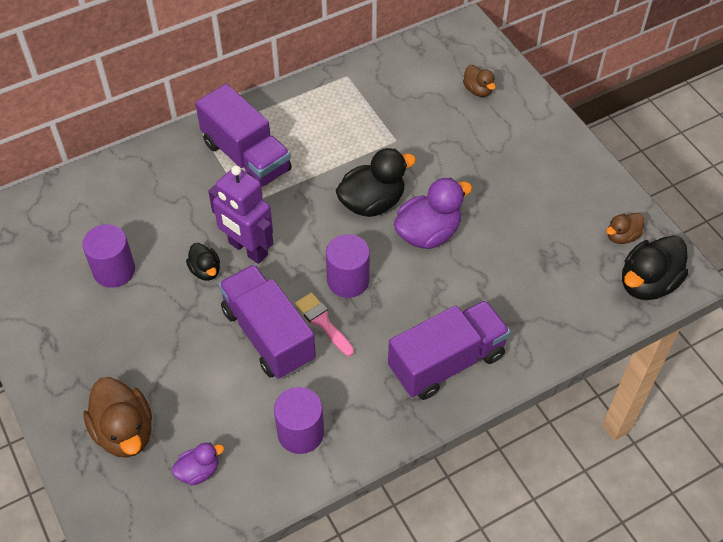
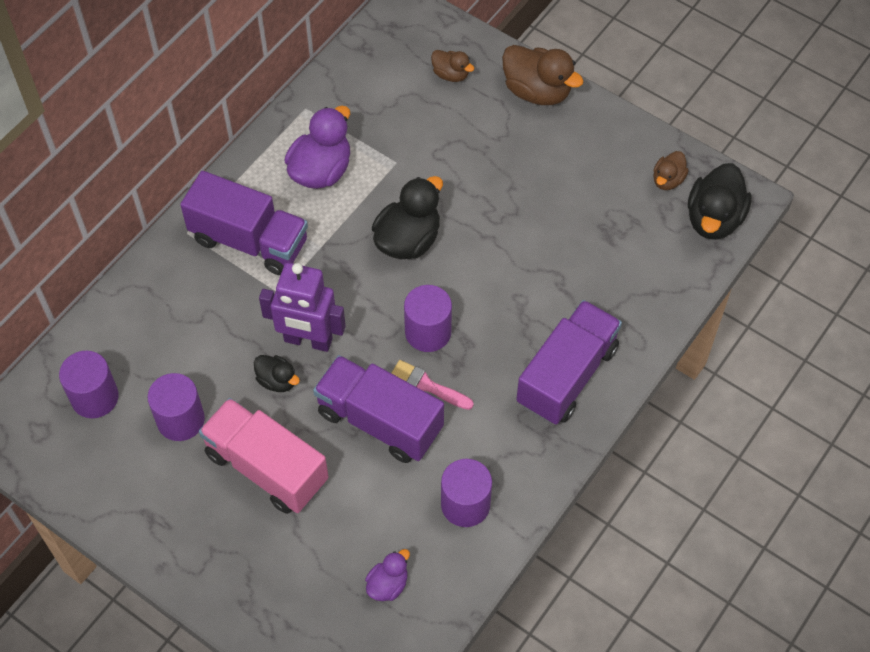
camera: 25 degrees left, 5 degrees up
(61, 228) = (95, 397): none -> purple cylinder
(124, 432) = (292, 579): brown duck -> brown duck (537, 91)
(157, 334) = (267, 467): none -> pink truck
(428, 233) = (481, 251): purple duck -> purple duck (321, 171)

